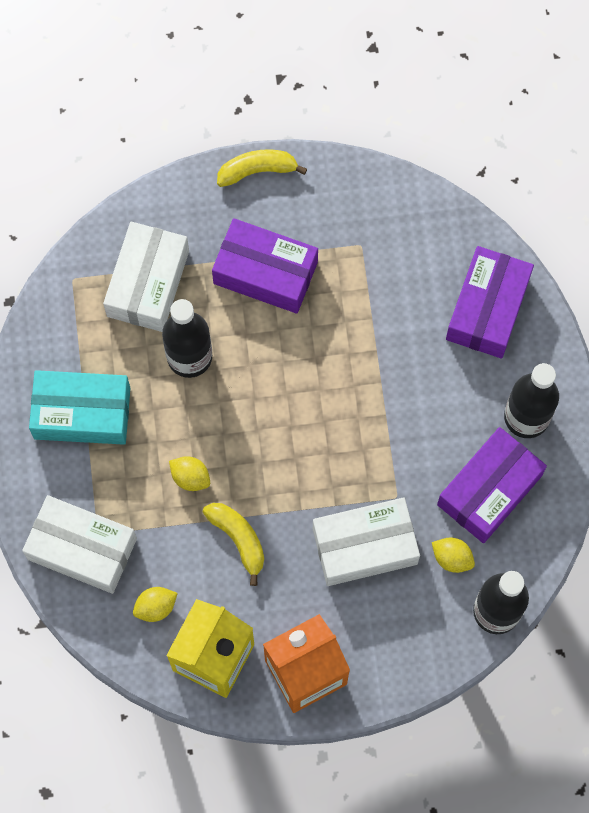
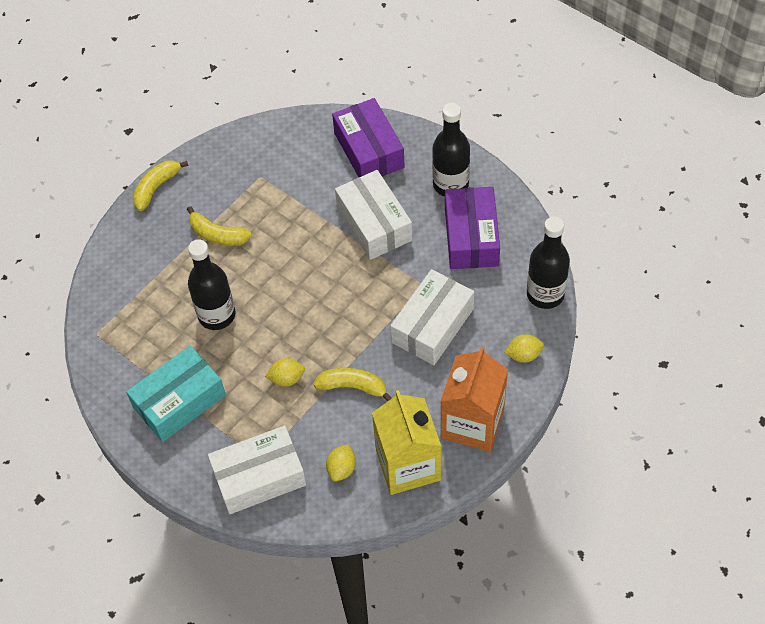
camera: 40 degrees left, 15 degrees down
(148, 283) = (149, 298): white box -> white box (374, 224)
(265, 273) = (217, 235): purple box -> yellow banana
(452, 558) = (489, 288): yellow lemon -> yellow lemon (523, 355)

